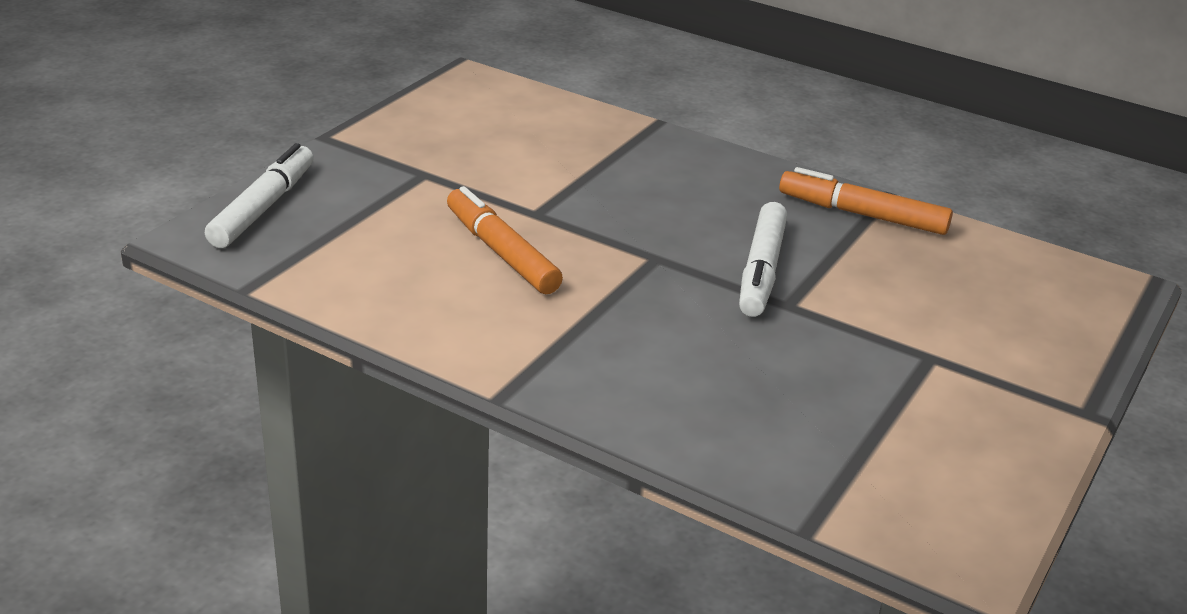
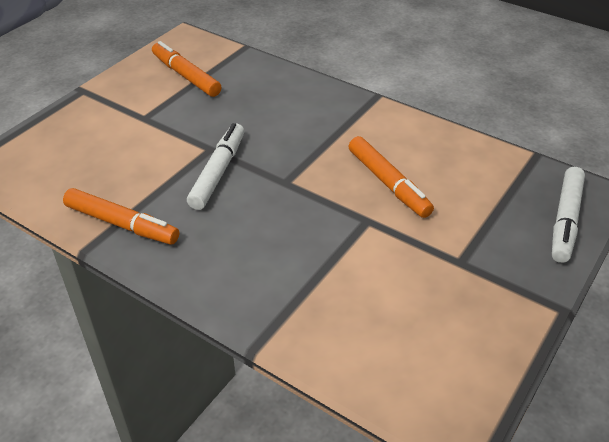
camera: 175 degrees left, 10 degrees up
(904, 444) = (186, 76): none -> orange marker

